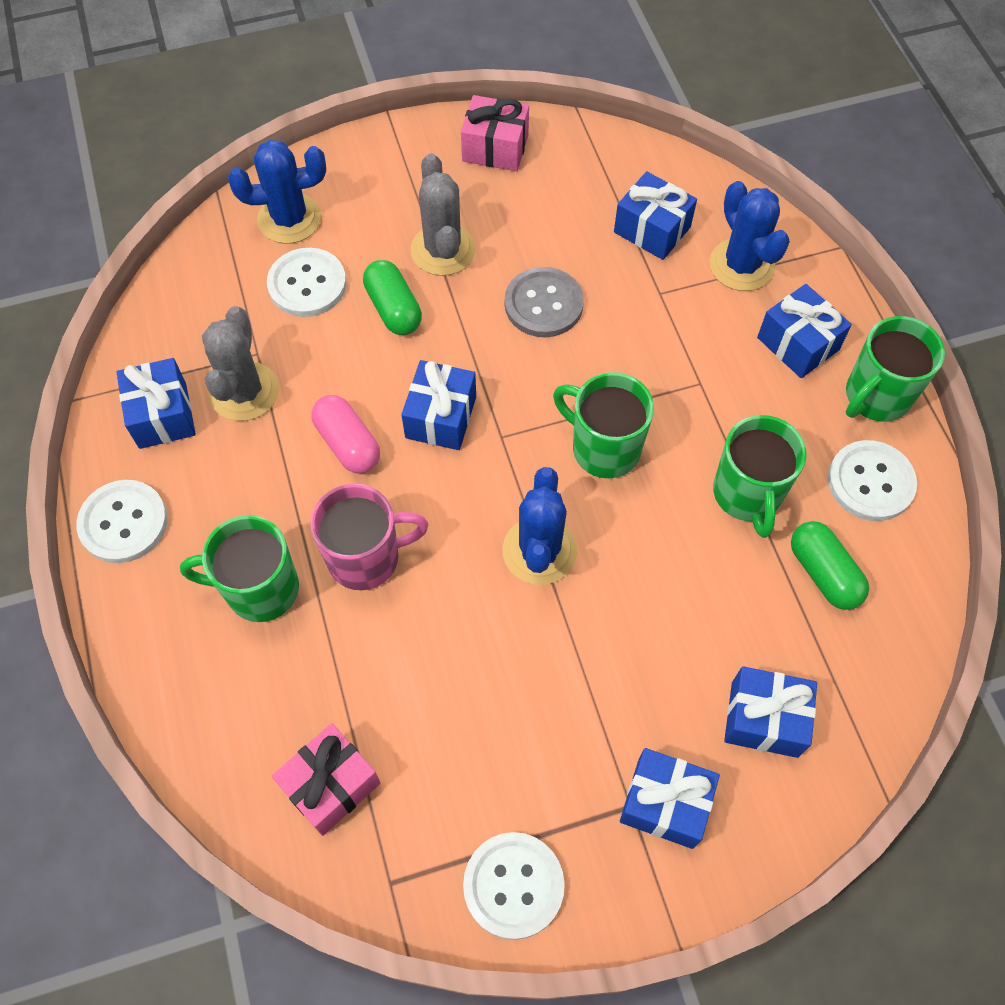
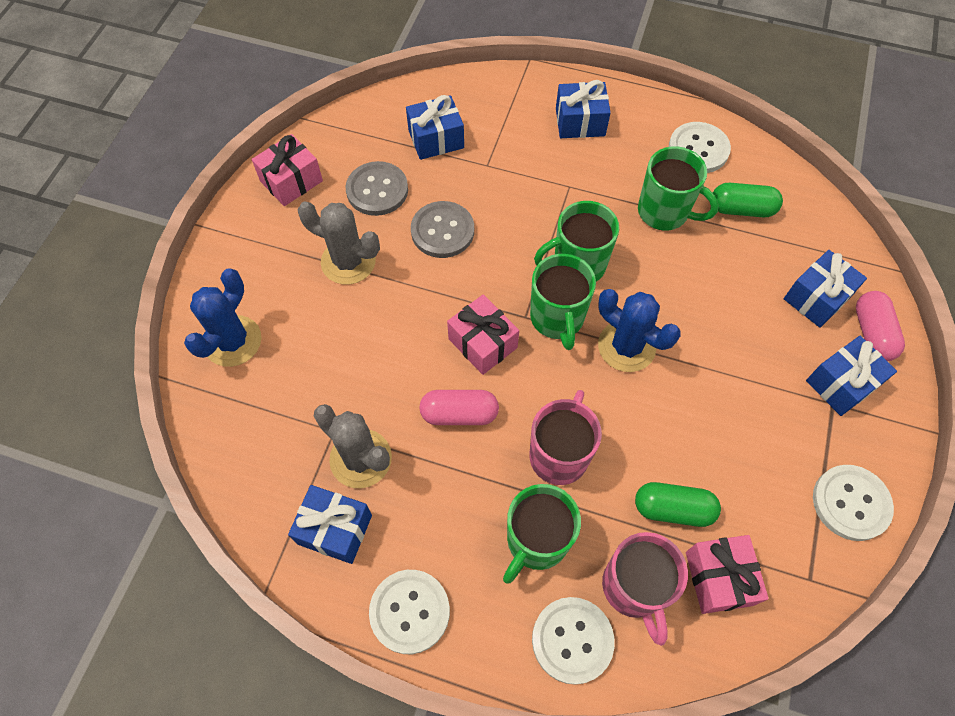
camera: 55 degrees left, 0 degrees up
(268, 706) = (634, 587): none -> pink mug
(307, 284) = (302, 363): white button -> white button (572, 640)
(393, 309) = (371, 320): green capsule -> green capsule (673, 509)
(441, 417) = (482, 343): blue gift -> pink gift
(545, 221) = (377, 190): none -> grey button
(741, 265) = (502, 112): blue cactus -> none
(765, 807) = (872, 333): none -> pink capsule
(876, 396) = (644, 110): green mug -> green mug (557, 318)

